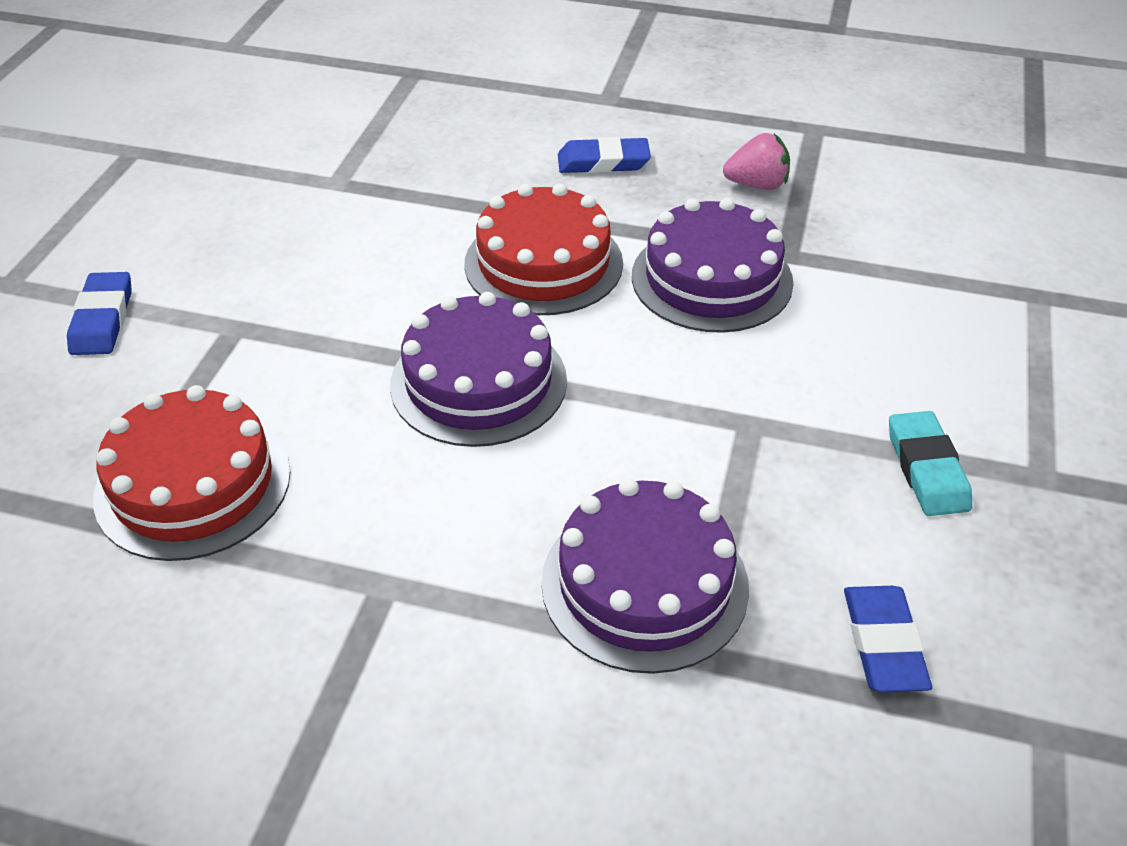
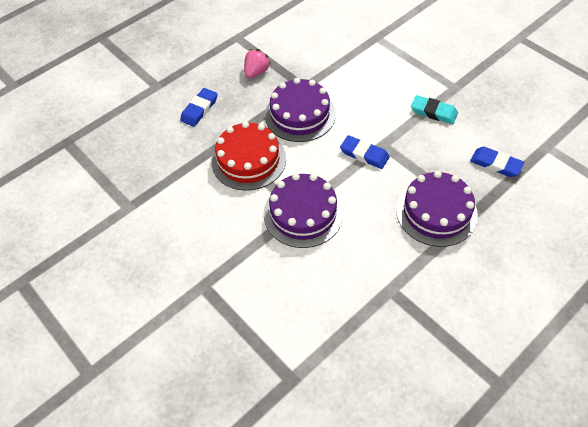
camera: 55 degrees left, 10 degrees up
(102, 319) = (153, 338): blue eraser -> blue eraser (364, 154)
(193, 484) = (293, 336): red cake -> none

